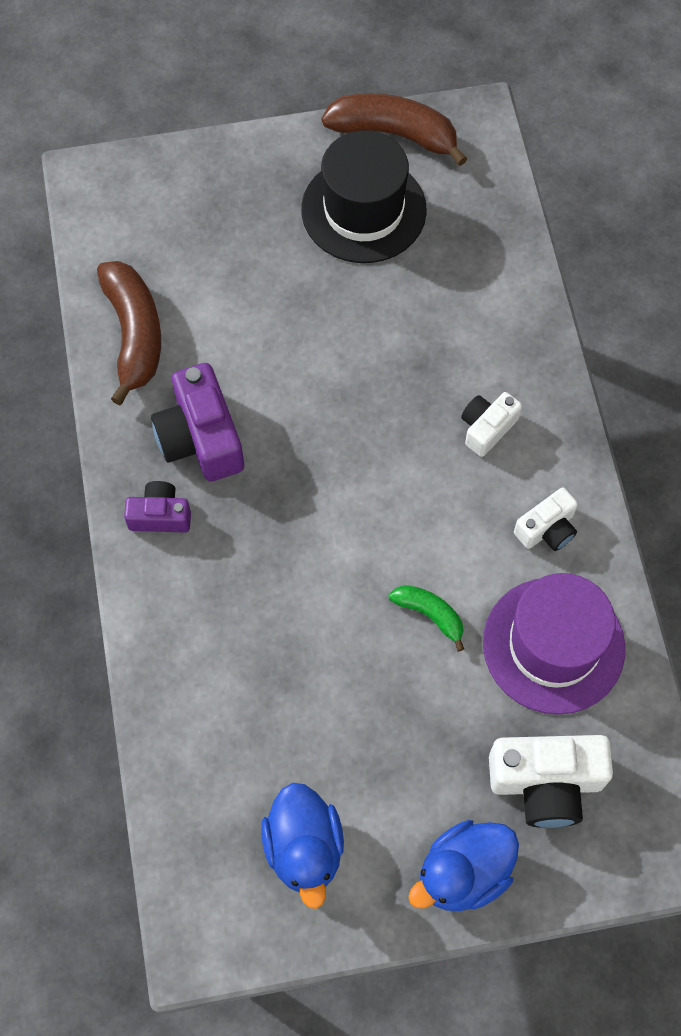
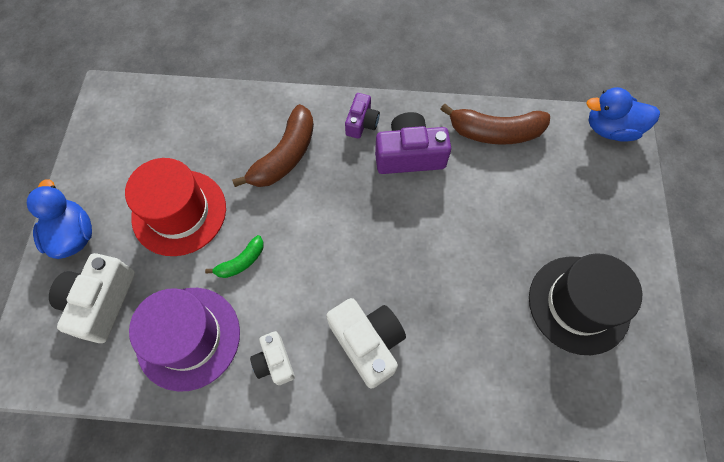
camera: 105 degrees right, 0 degrees up
(304, 848) = (130, 154): blue duck -> blue duck (610, 129)
(381, 729) = (179, 212): none -> red hat
(394, 134) = (653, 349): brown banana -> brown banana (285, 156)
(487, 428) = (368, 343): white camera -> white camera, size x1.70

